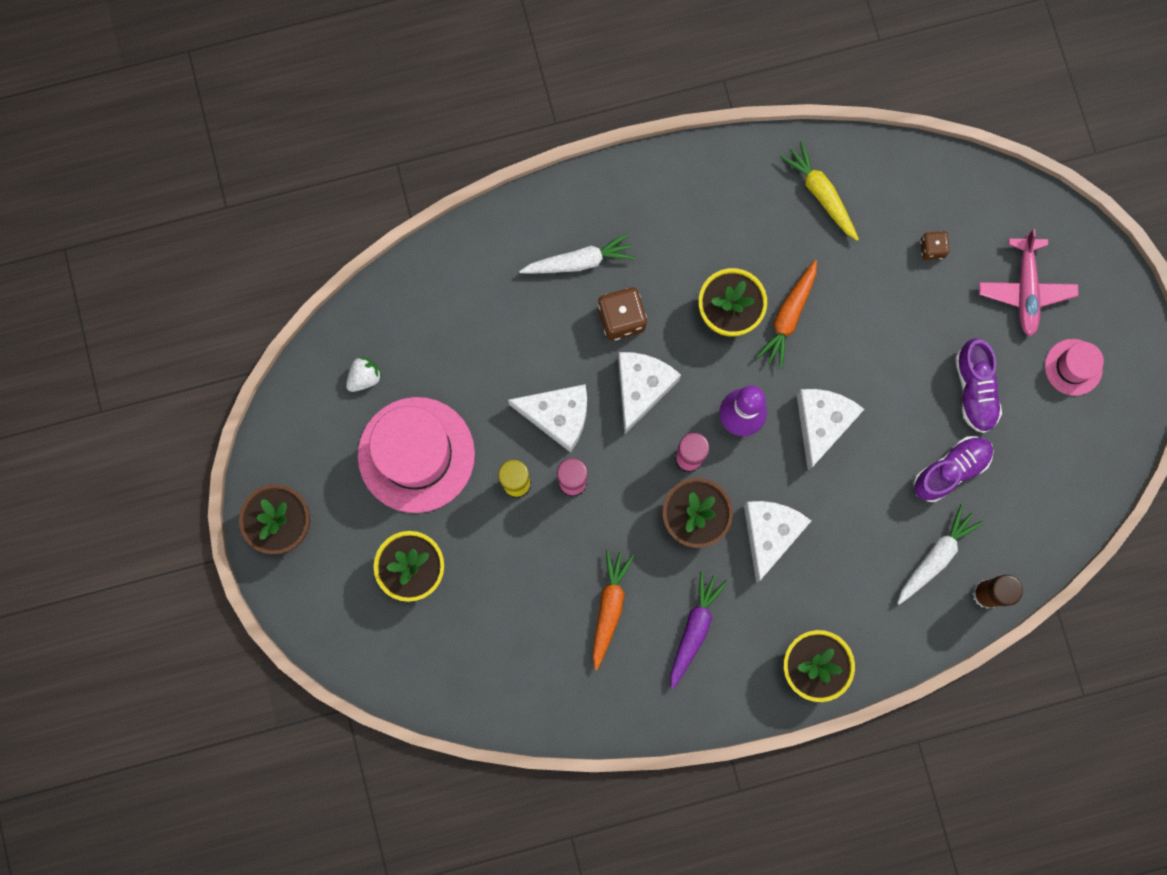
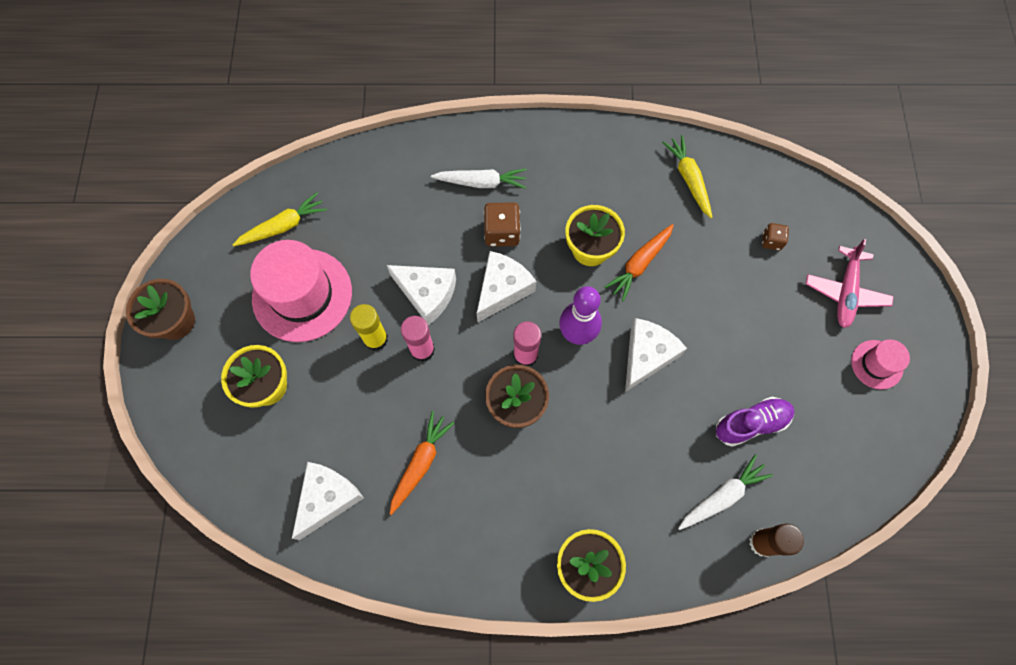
camera: 15 degrees right, 10 degrees down
(364, 377) = (283, 226): white strawberry -> yellow carrot
(694, 629) = (489, 502): purple carrot -> none
(769, 534) = (578, 437): white cheese -> white cheese (328, 498)
(974, 390) = (785, 361): purple shoe -> none

